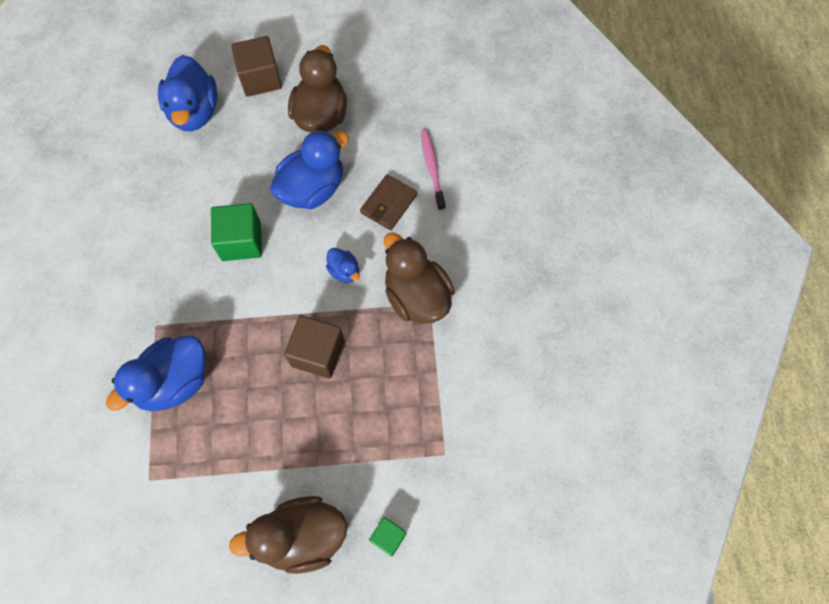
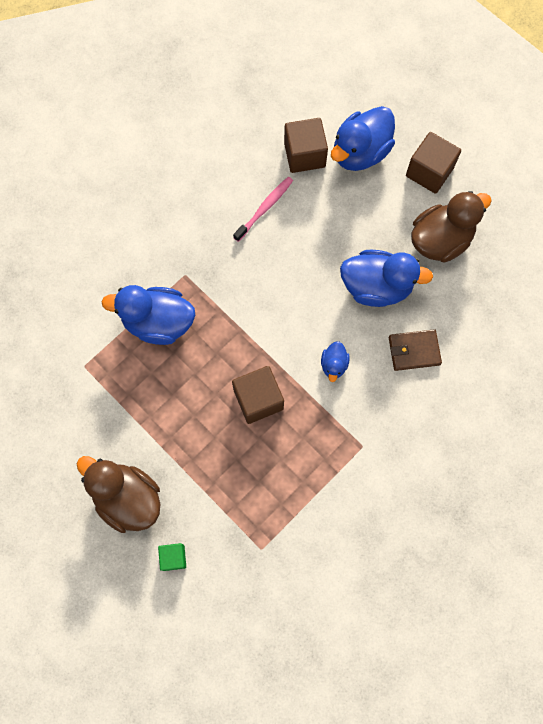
camera: 50 degrees right, 5 degrees up
(153, 152) = (304, 155): none -> brown cube
(241, 241) = (292, 275): green cube -> none
(416, 296) = (360, 432): brown duck -> none
(432, 168) = (472, 358): pink toothbrush -> pink toothbrush (264, 208)

